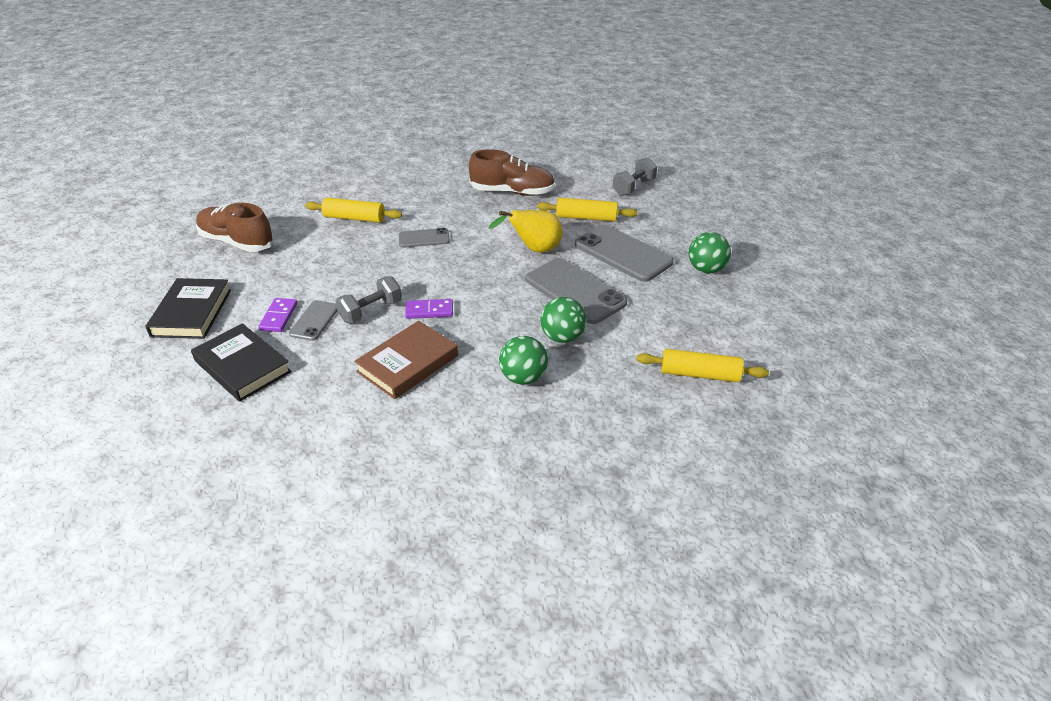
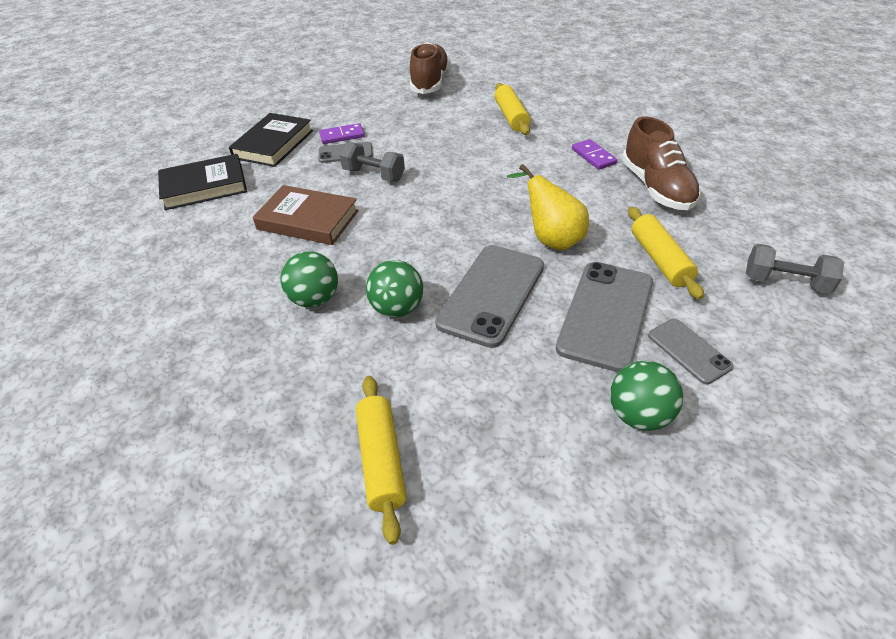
camera: 70 degrees right, 5 degrees up
(191, 313) = (328, 101): black book -> black book (204, 186)
(424, 238) = (510, 163): grey phone -> grey phone (689, 351)
(429, 311) = (393, 205): purple domino -> purple domino (593, 156)

